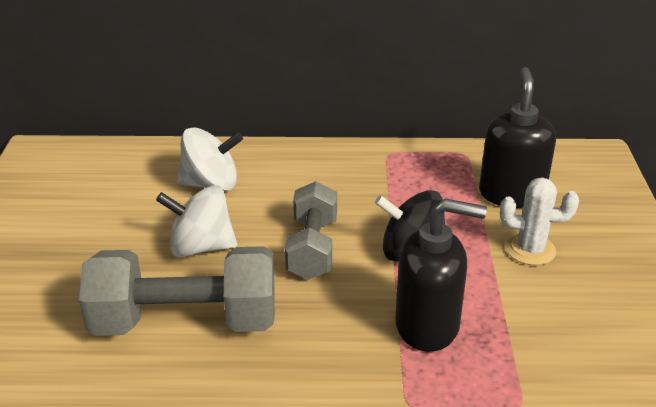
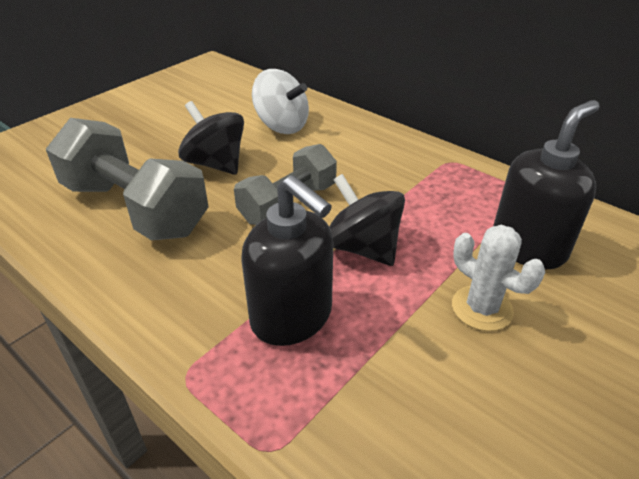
camera: 40 degrees right, 5 degrees up
(200, 247) = (215, 164): white spinning top -> black spinning top

